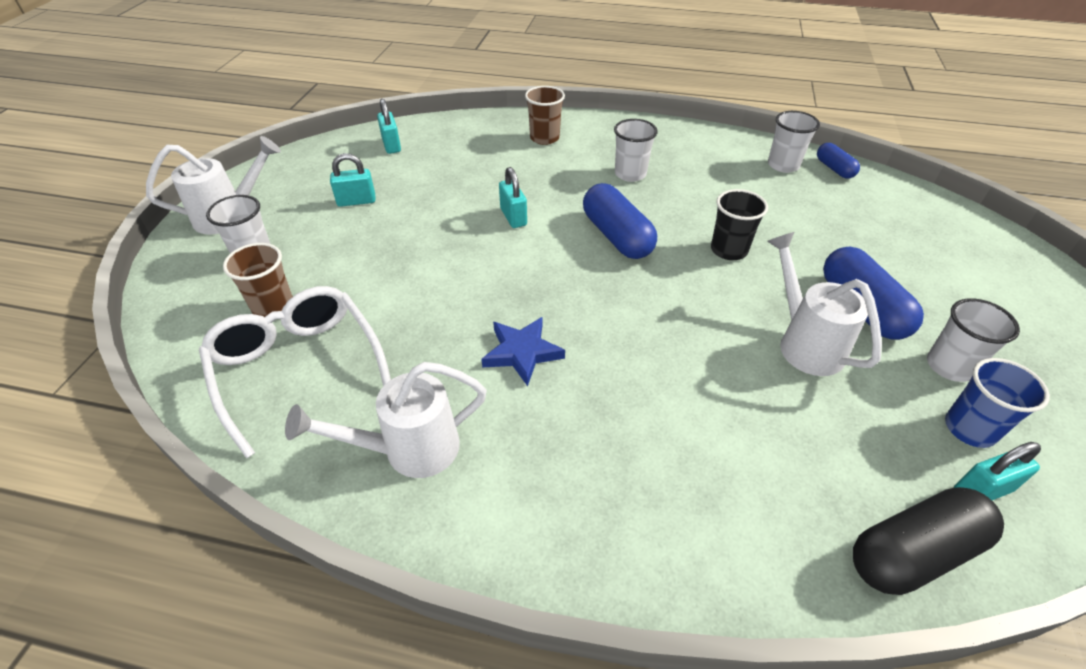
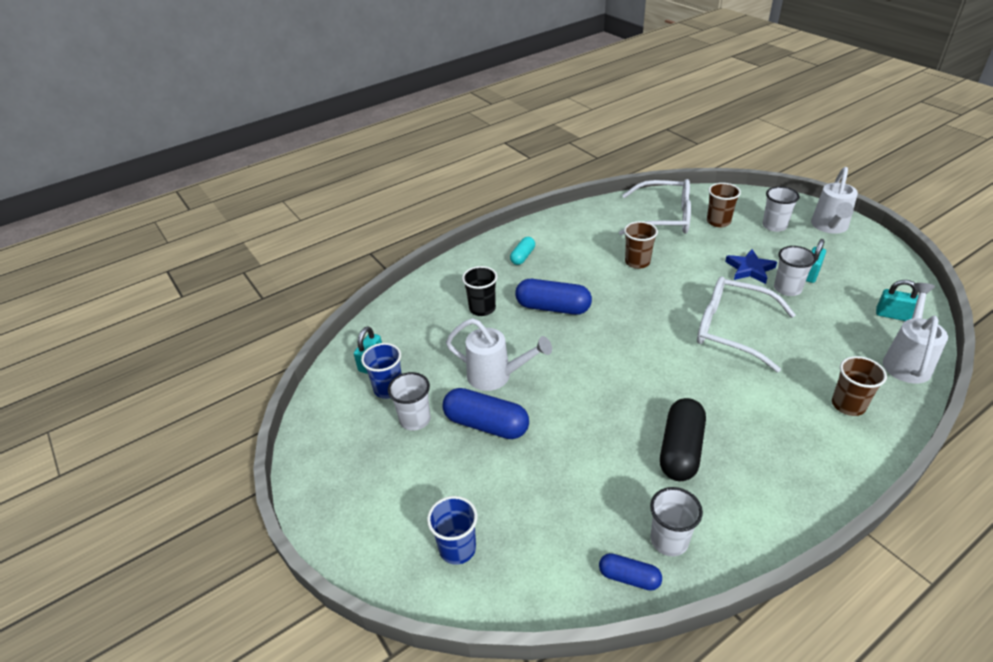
camera: 135 degrees right, 5 degrees down
(408, 450) = (584, 230): white watering can -> white watering can (907, 361)
(451, 339) = (637, 262): none -> brown cup
(513, 217) = (731, 329): turquoise padlock -> white glasses
(522, 352) = (604, 278): blue star -> blue star (750, 269)
(563, 487) = (523, 256): none -> turquoise capsule
(617, 236) = (665, 363): blue capsule -> blue capsule (553, 308)
(630, 174) = (741, 421): white cup -> white cup (787, 289)
(729, 250) = (597, 406): black cup -> black cup (482, 308)
(913, 552) = (388, 321): black capsule -> black capsule (680, 450)
(964, 247) = (457, 548): none -> blue cup

